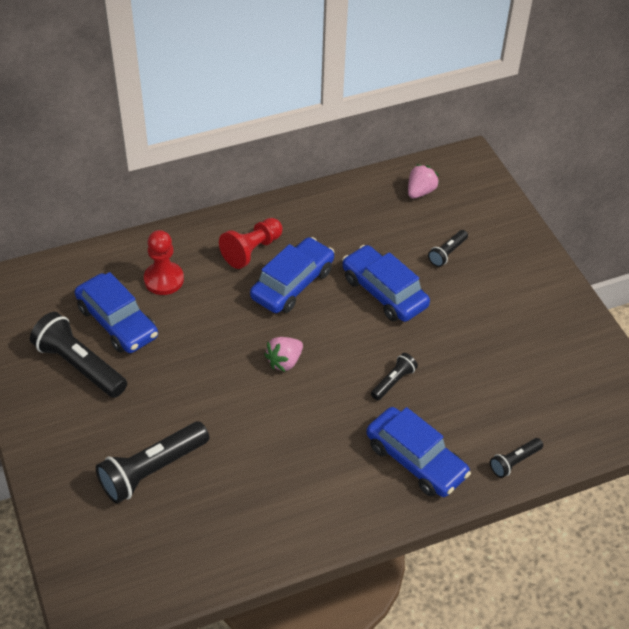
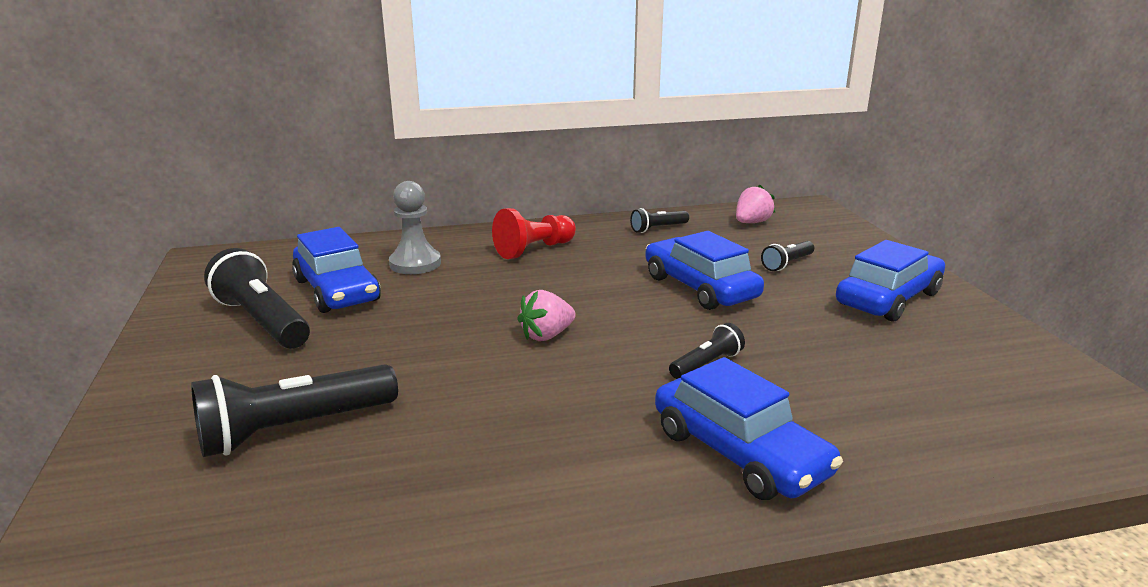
camera: 10 degrees right, 25 degrees down
(164, 280) = (415, 264): red pawn -> grey pawn
(292, 284) = (578, 275): blue car -> blue car (888, 299)
(514, 462) = (921, 469): black flashlight -> black flashlight (658, 228)

